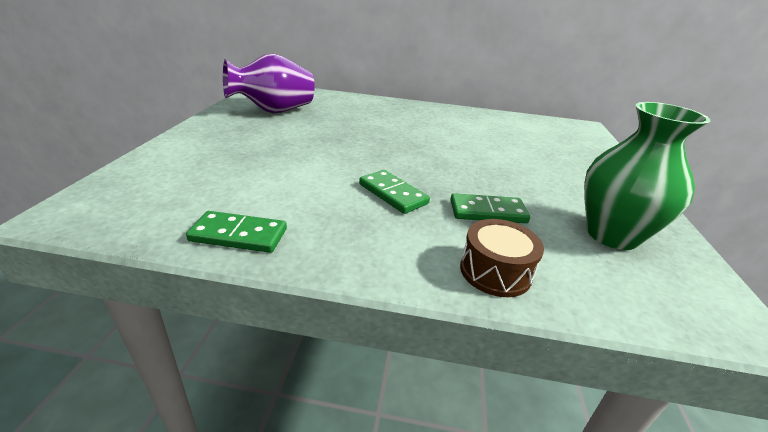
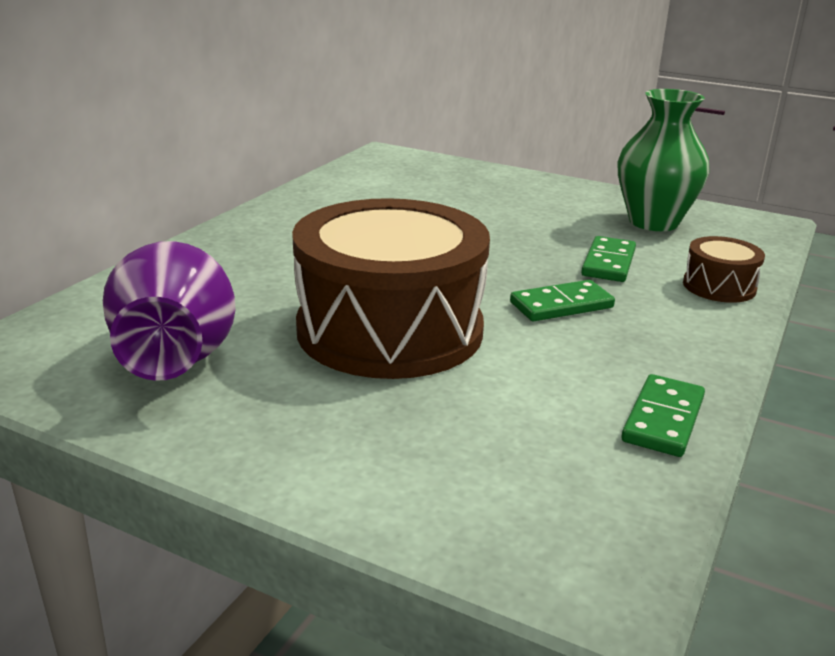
camera: 70 degrees left, 5 degrees down
(325, 146) = (390, 330): none -> brown drum

